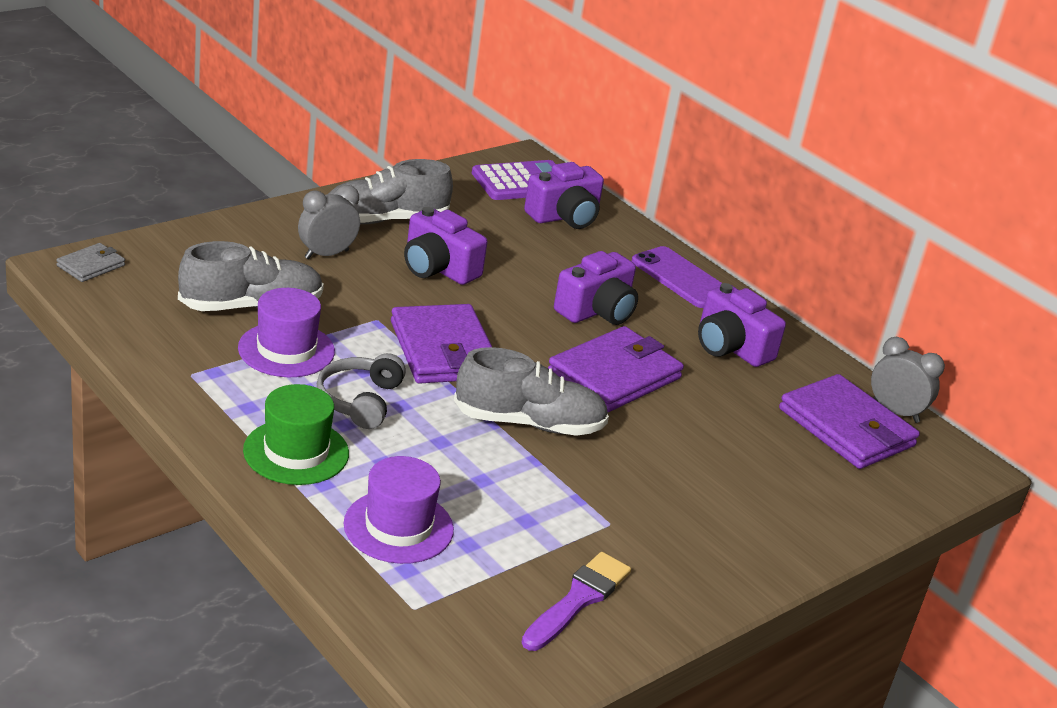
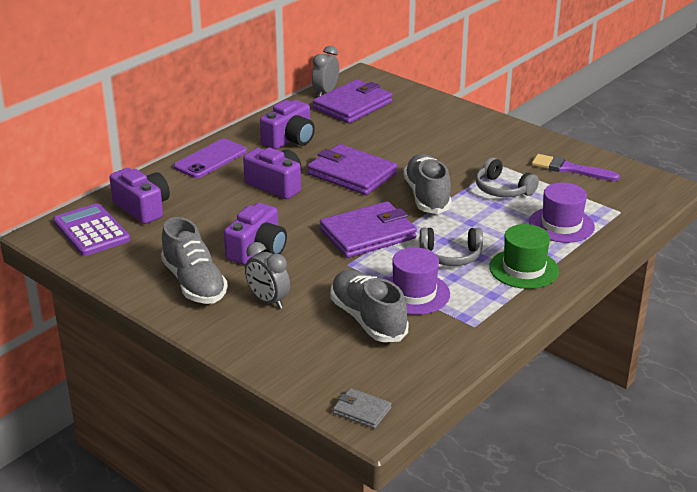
camera: 95 degrees left, 0 degrees up
(529, 501) = (502, 189): none -> grey headphones

